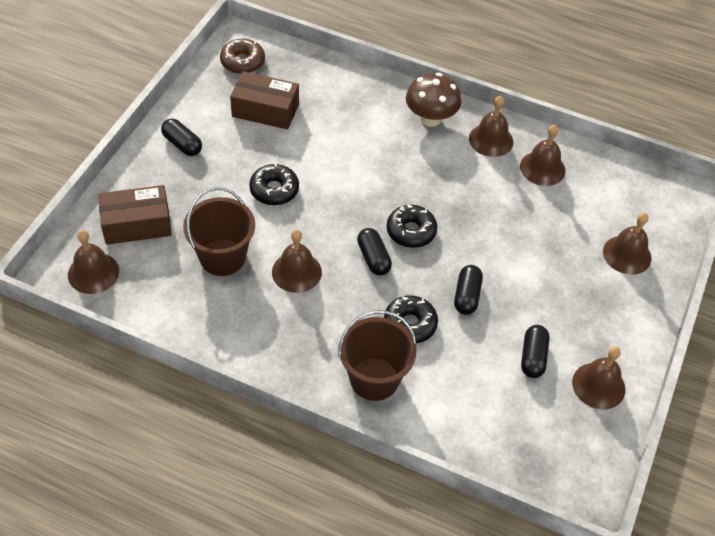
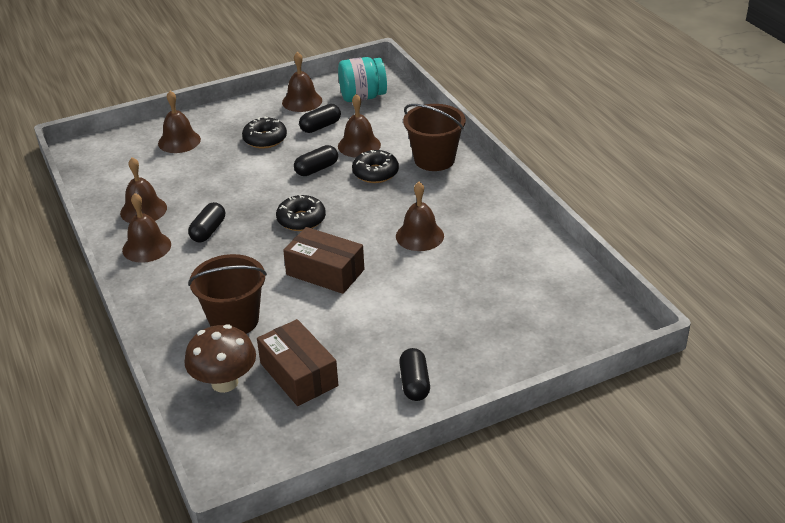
camera: 135 degrees left, 15 degrees down
(93, 273) = (590, 312): brown bell -> brown bell (359, 145)
(137, 224) = (521, 332): brown box -> brown box (325, 272)
(222, 257) = (468, 272): brown bucket -> brown bucket (234, 320)
(242, 62) = (260, 442): brown donut -> none
(274, 190) = (372, 299): black donut -> black donut (265, 139)
(373, 258) = (351, 217): black capsule -> black capsule (208, 231)
(430, 118) = (166, 287): brown mushroom -> brown mushroom (224, 382)
(548, 436) = (362, 97): none -> turquoise jar

